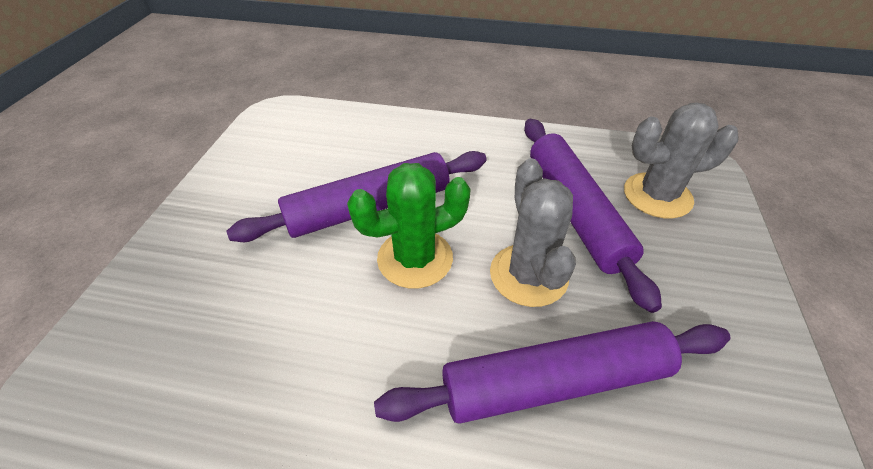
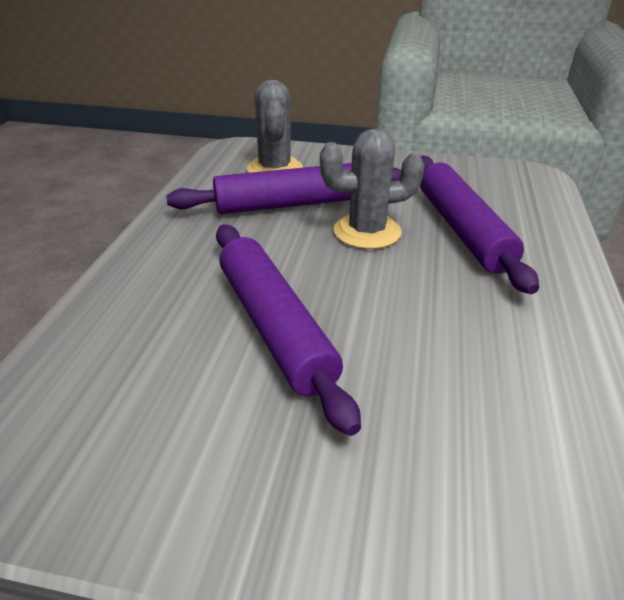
camera: 90 degrees left, 10 degrees down
(415, 258) = (354, 291): green cactus -> none

